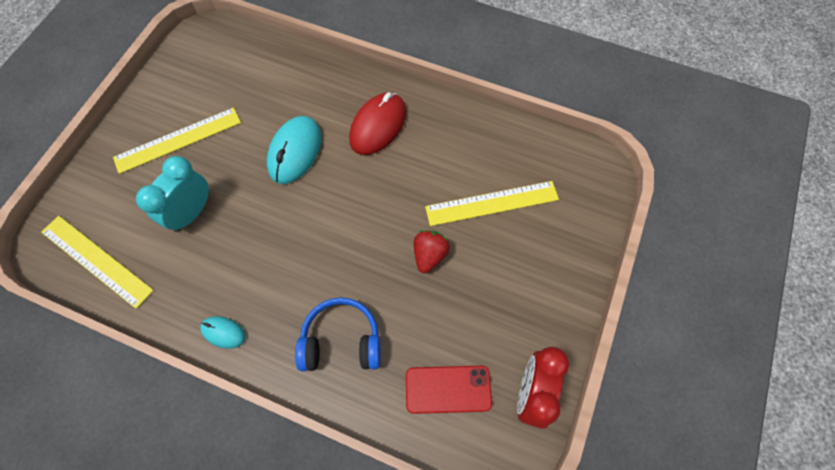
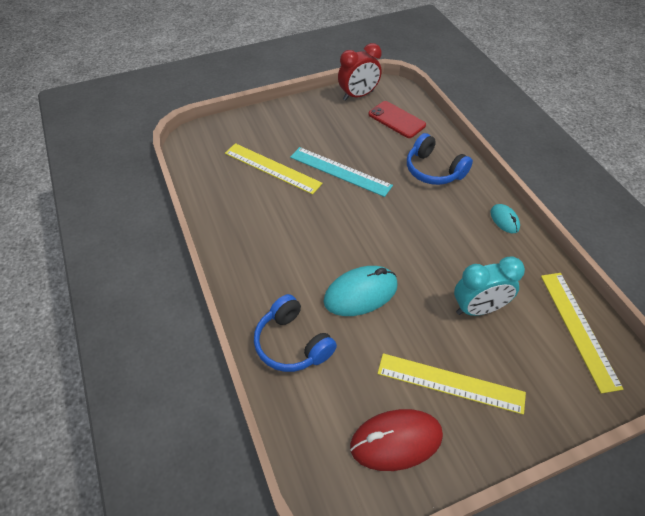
camera: 135 degrees left, 15 degrees down
(309, 82) = (292, 343): none -> blue headphones
(378, 126) = (281, 264): red mouse -> red mouse (396, 441)
(429, 255) = (340, 171): red strawberry -> turquoise ruler

